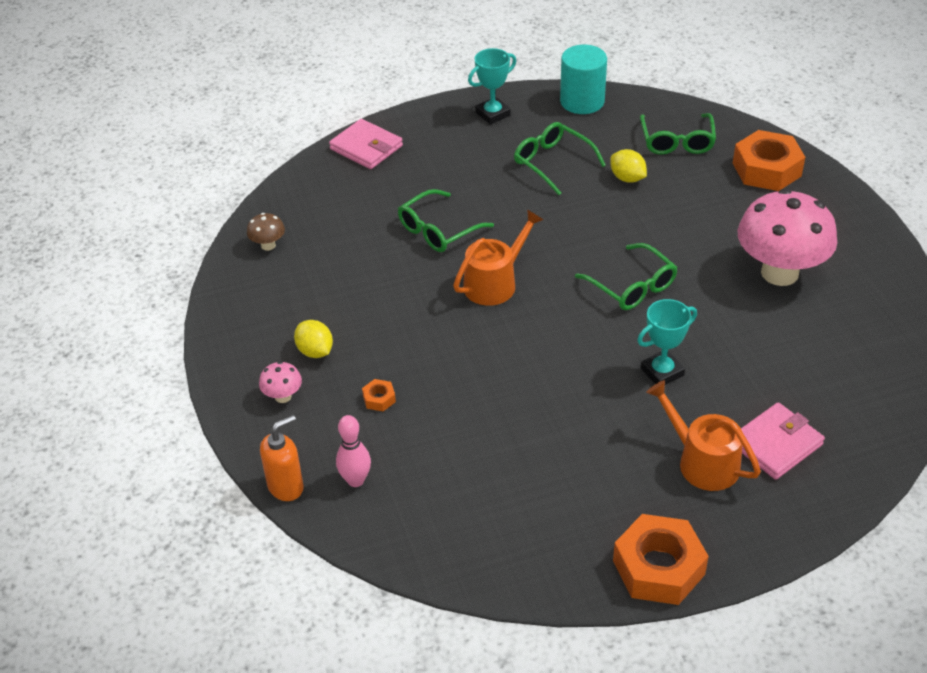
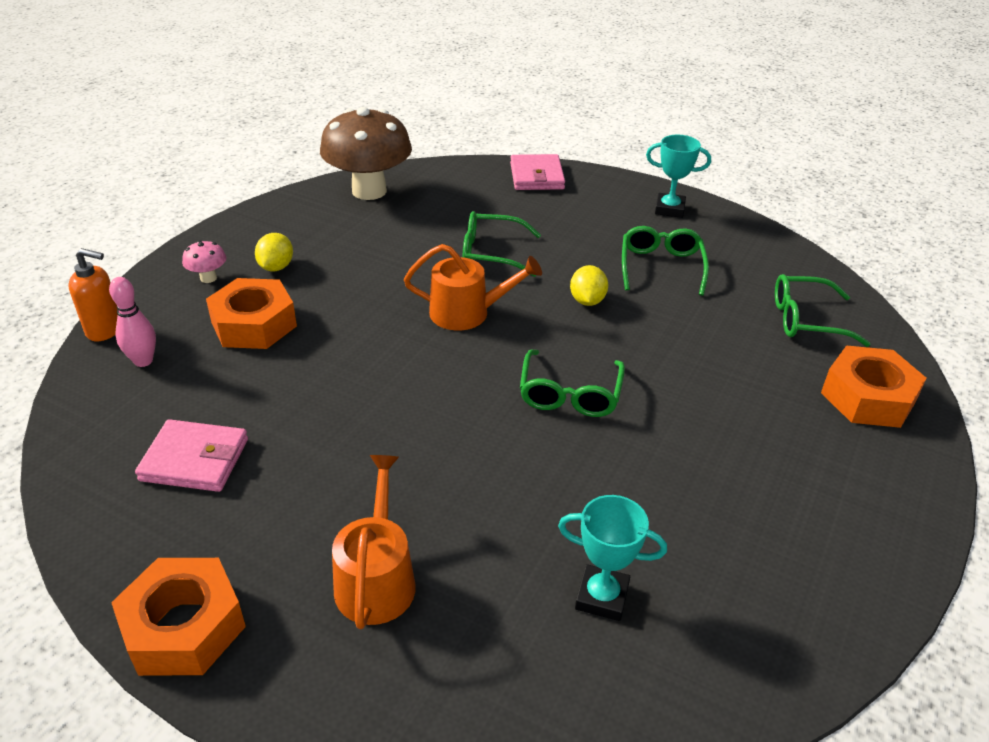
camera: 45 degrees right, 5 degrees down
(268, 245) = (369, 191): brown mushroom -> brown mushroom, size x2.43
(379, 399) = (254, 324): orange nut -> orange nut, size x2.37
(582, 101) = (763, 242): turquoise cylinder -> none
(627, 178) = (708, 316): yellow lemon -> yellow lemon (587, 301)
(662, 372) = (476, 477): turquoise trophy -> turquoise trophy (602, 597)
(677, 142) = (806, 320): green glasses -> green glasses turned 45 degrees clockwise
(776, 444) = (466, 629): pink wallet -> pink wallet (195, 460)
(779, 273) = (733, 489): pink mushroom -> none

